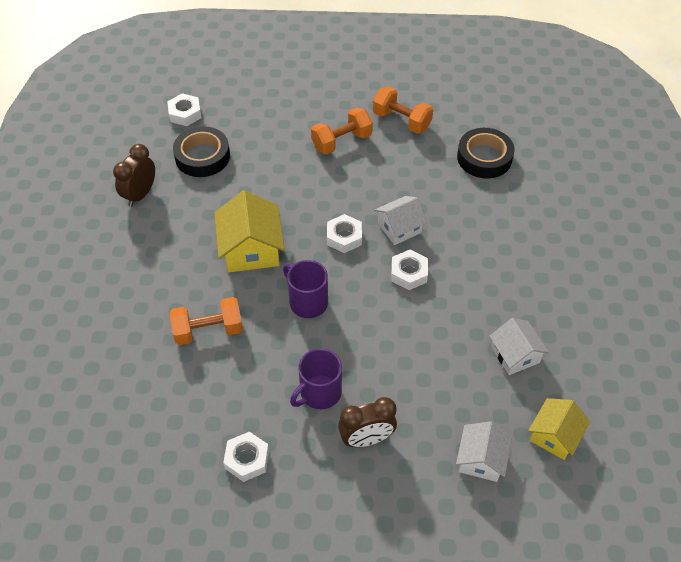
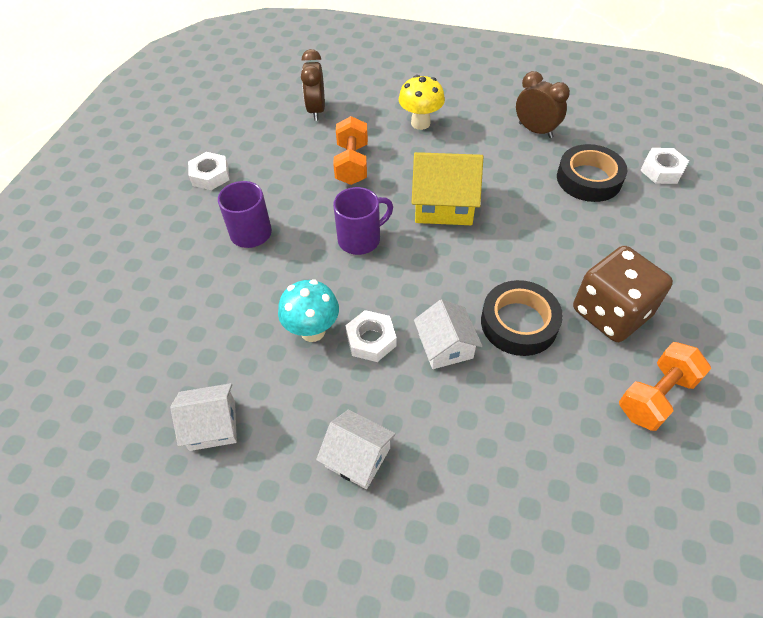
camera: 105 degrees right, 0 degrees up
(137, 284) = (420, 123): none -> yellow mushroom
(341, 141) = (611, 313): orange dumbbell -> brown dice
(344, 237) = (443, 286): white nut -> none
(366, 439) = (184, 259): brown clock -> brown clock (316, 110)
(413, 313) = (312, 331): none -> turquoise mushroom
(481, 459) = (109, 349): white house -> white house (357, 457)
(484, 158) = (568, 497): black tape -> black tape (519, 323)
(554, 436) = (92, 433): yellow house -> none

